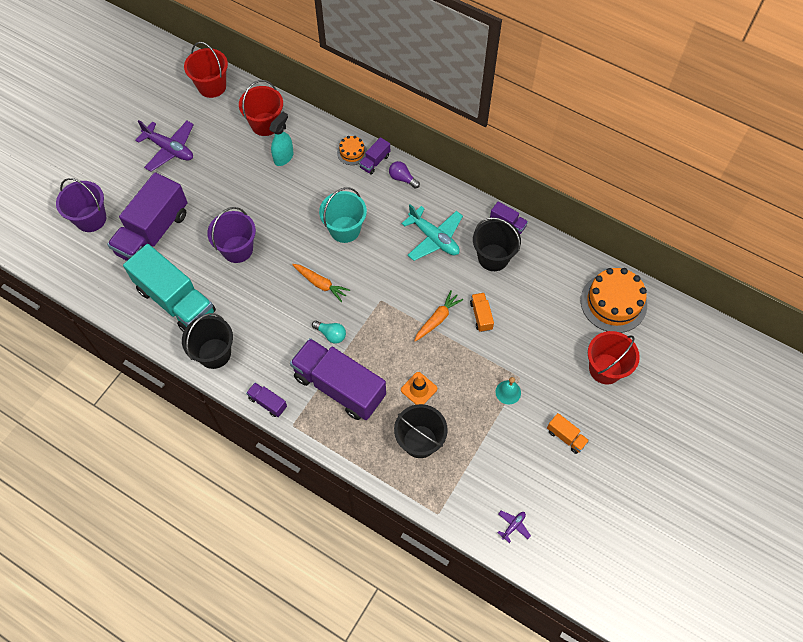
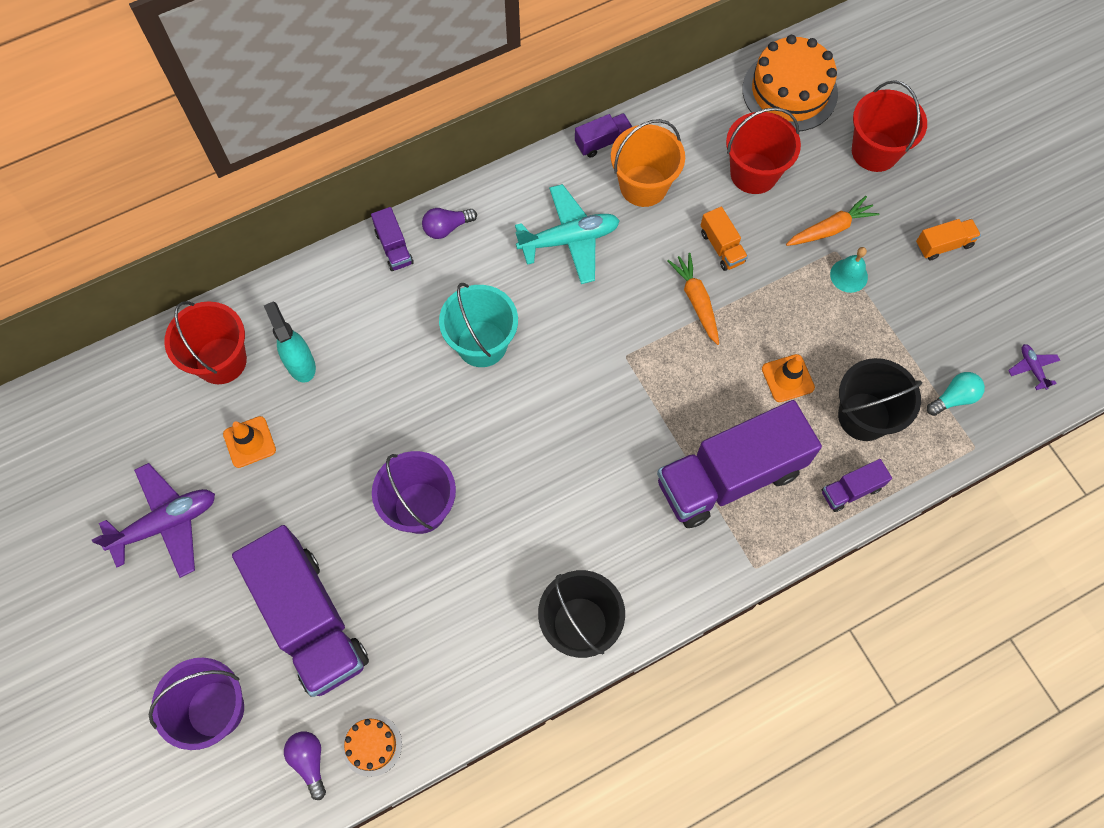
camera: 60 degrees left, 5 degrees up
(85, 270) = (309, 761): none -> purple light bulb
(176, 301) = (455, 640): turquoise truck -> none
(212, 86) = (90, 404): red bucket -> red bucket (754, 173)
(230, 159) = (249, 442): none -> orange traffic cone
(268, 403) = (702, 585): purple truck -> purple truck (851, 490)
(320, 284) = (552, 420): orange carrot -> orange carrot (830, 229)
(331, 334) = (642, 447): turquoise light bulb -> turquoise light bulb (954, 398)
(352, 152) = (357, 269): orange cake -> orange cake (372, 745)
(481, 316) = (721, 247): orange truck -> orange truck turned 135 degrees counterclockwise
(493, 257) = (643, 186): black bucket -> orange bucket

